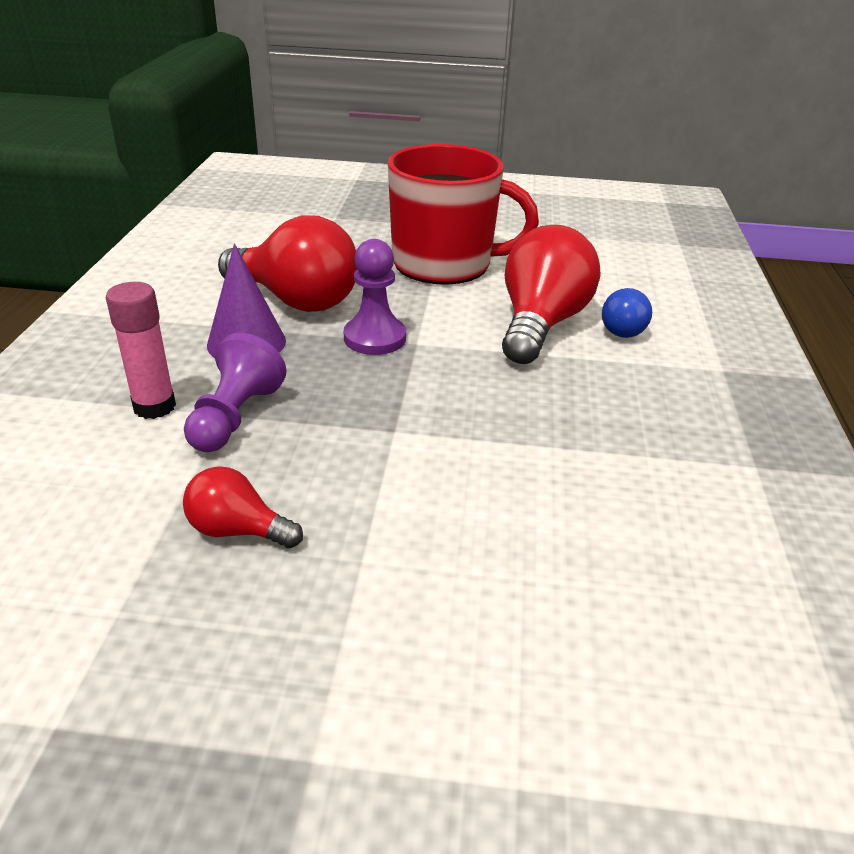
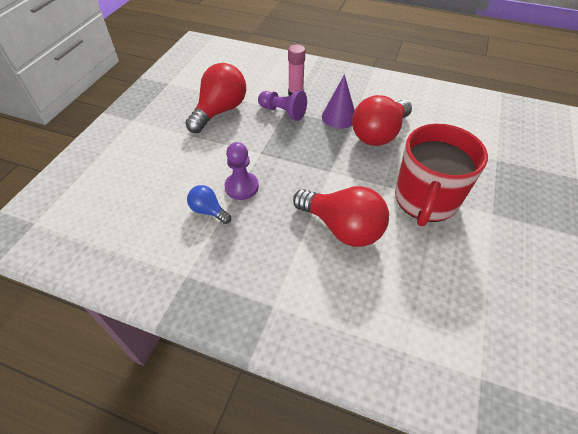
camera: 105 degrees right, 15 degrees up
(238, 530) = (220, 111): red light bulb -> red light bulb, size x1.96
(375, 338) = (337, 157): purple pawn -> purple pawn (241, 187)
(624, 329) = (331, 270): blue light bulb -> blue light bulb (208, 211)

